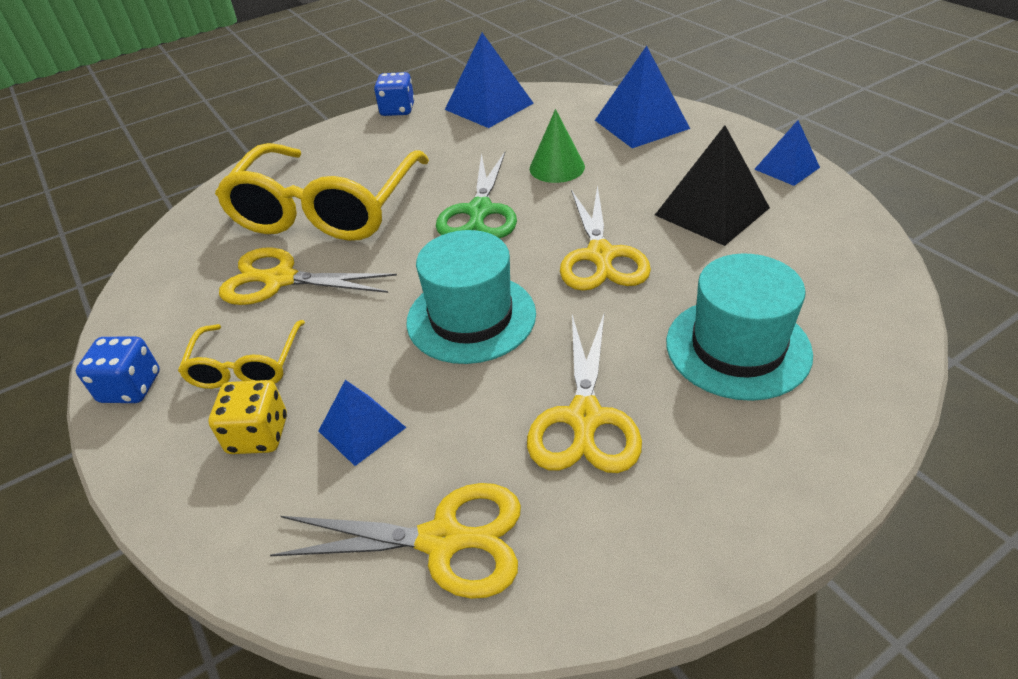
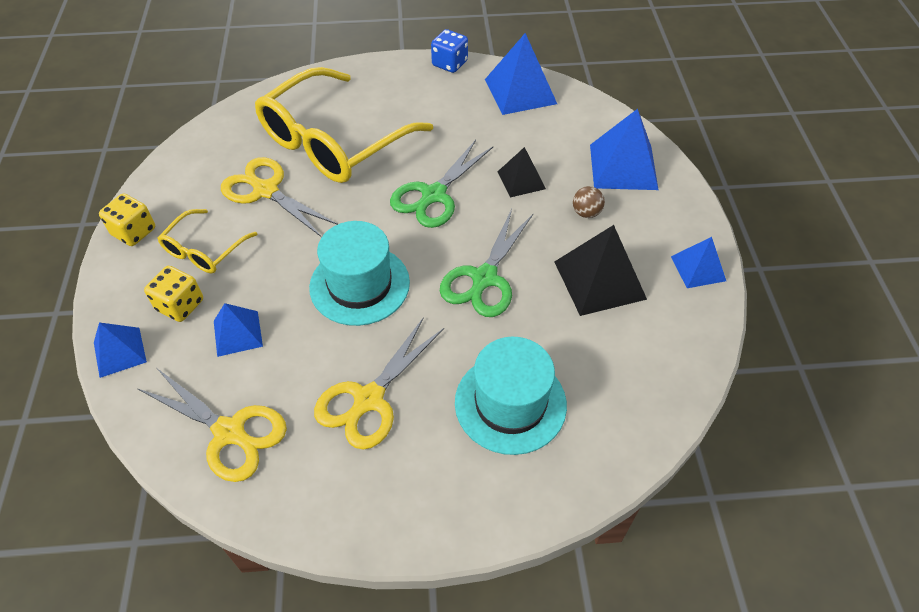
camera: 25 degrees right, 10 degrees up
(131, 387) = (134, 232): blue dice -> yellow dice
(209, 526) = (120, 352): none -> blue pyramid
(557, 167) = (521, 180): green cone -> black pyramid
(600, 256) = (484, 279): yellow scissors -> green scissors
(644, 168) = (586, 213): none -> brown ball

